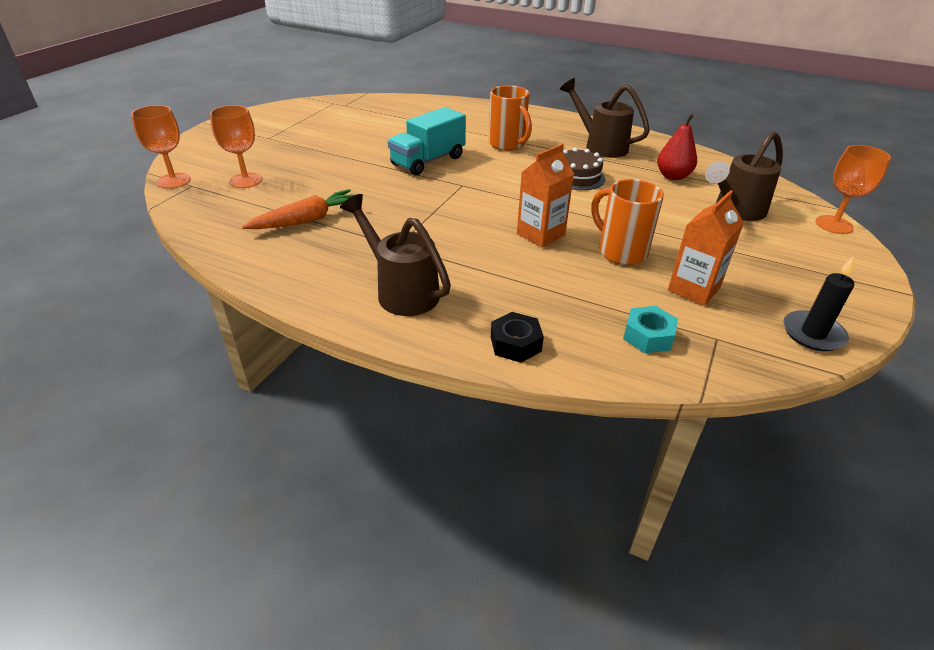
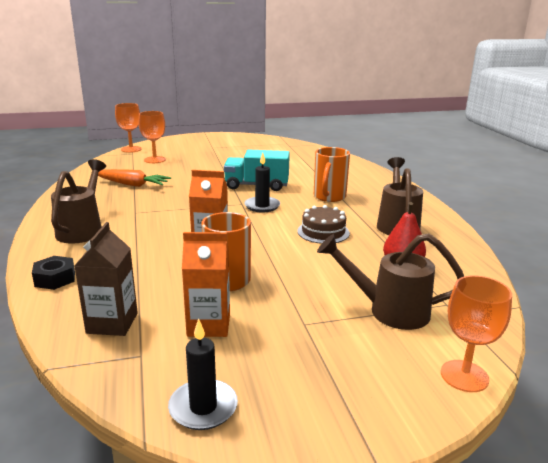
camera: 50 degrees right, 15 degrees down
(483, 178) = (262, 206): none -> black candle
(648, 336) = (112, 323): turquoise nut -> brown carton

